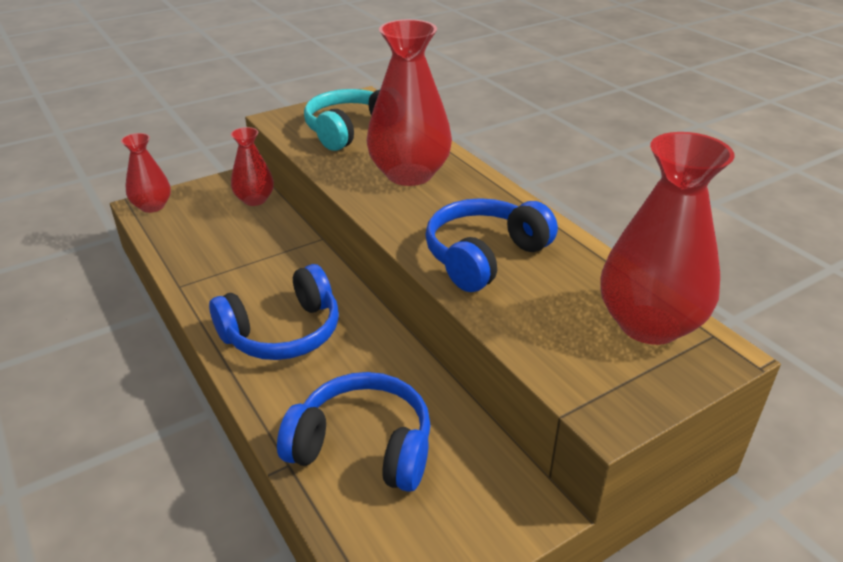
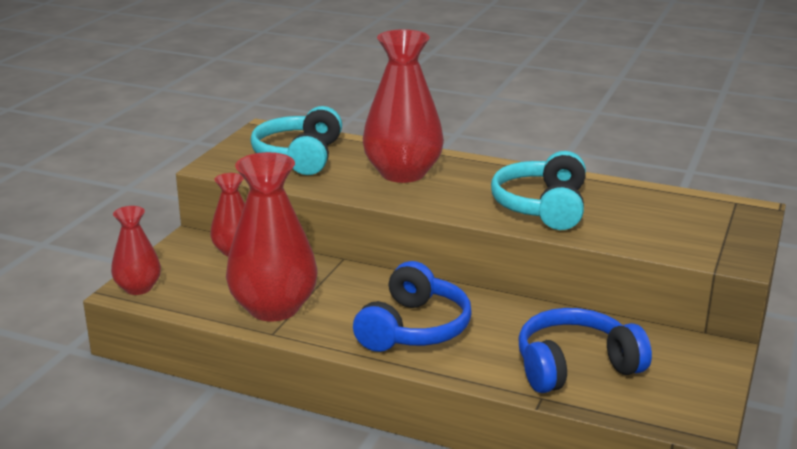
camera: 35 degrees left, 10 degrees down
(484, 256) = (542, 207): blue headphones -> turquoise headphones
(649, 324) = (695, 209): red vase -> red vase (274, 308)

